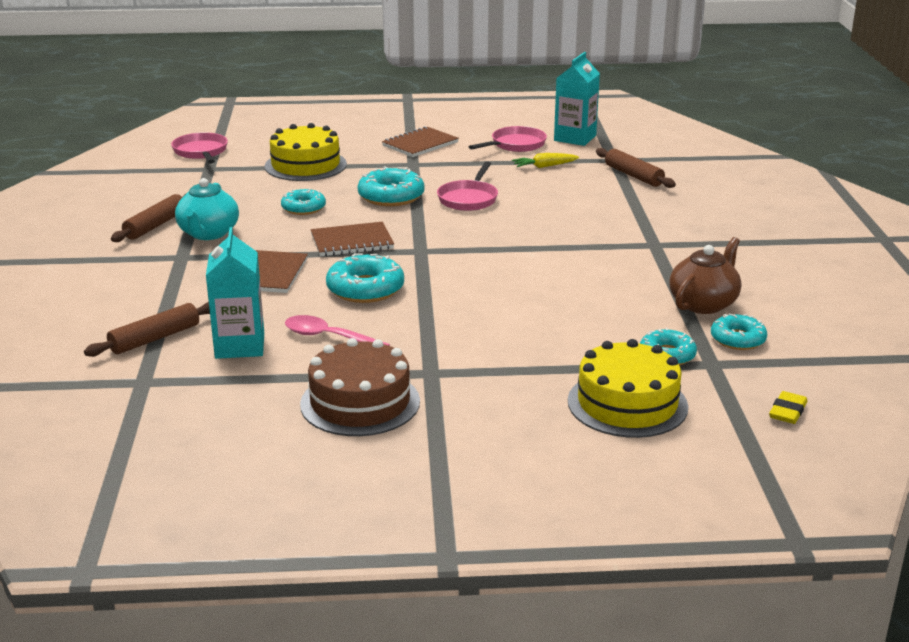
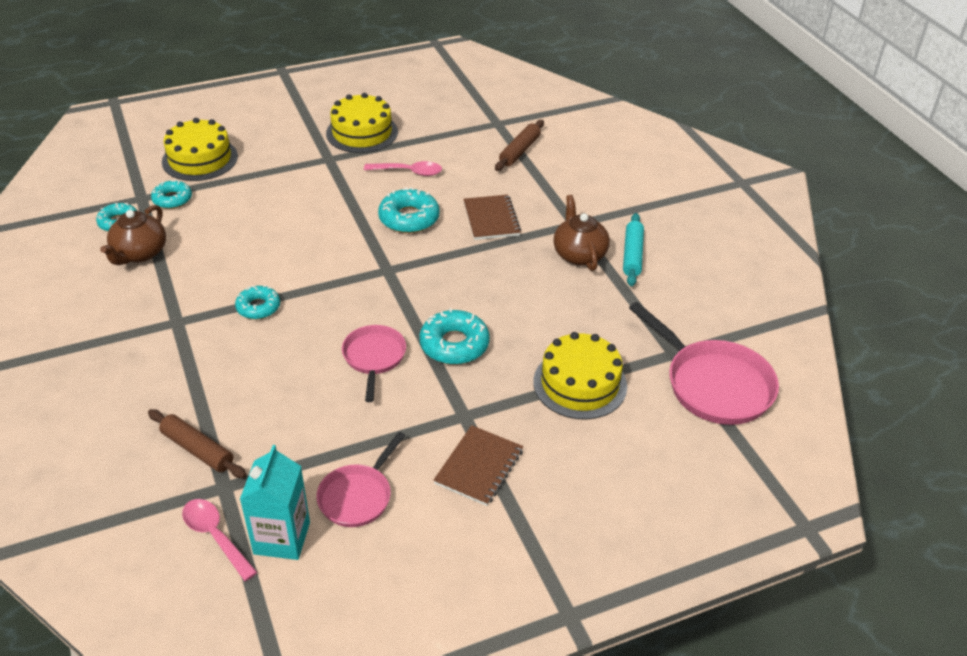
camera: 160 degrees right, 15 degrees up
(156, 225) = (632, 255): brown rolling pin -> turquoise rolling pin
(201, 152) = (713, 384): pink pan -> pink pan, size x1.63
(208, 233) = (579, 254): turquoise teapot -> brown teapot
(240, 346) = (461, 155): turquoise carton -> none
(303, 208) = (526, 307): turquoise donut -> turquoise donut (258, 307)
(352, 242) = (451, 269): brown notebook -> none
(360, 402) = (362, 132): brown cake -> yellow cake
(544, 166) = (308, 447): yellow carrot -> none
(621, 144) = (215, 536): none -> pink spoon
(787, 412) = (98, 171): yellow eraser -> none

